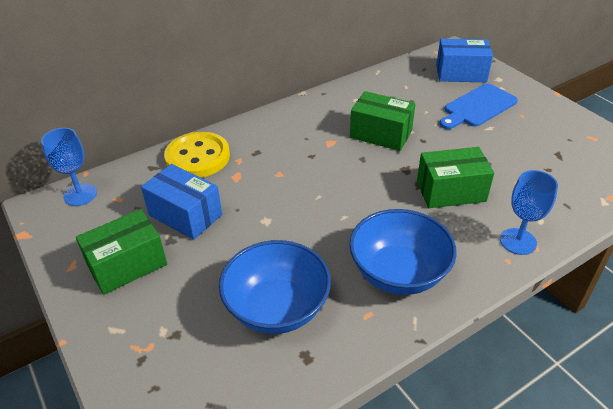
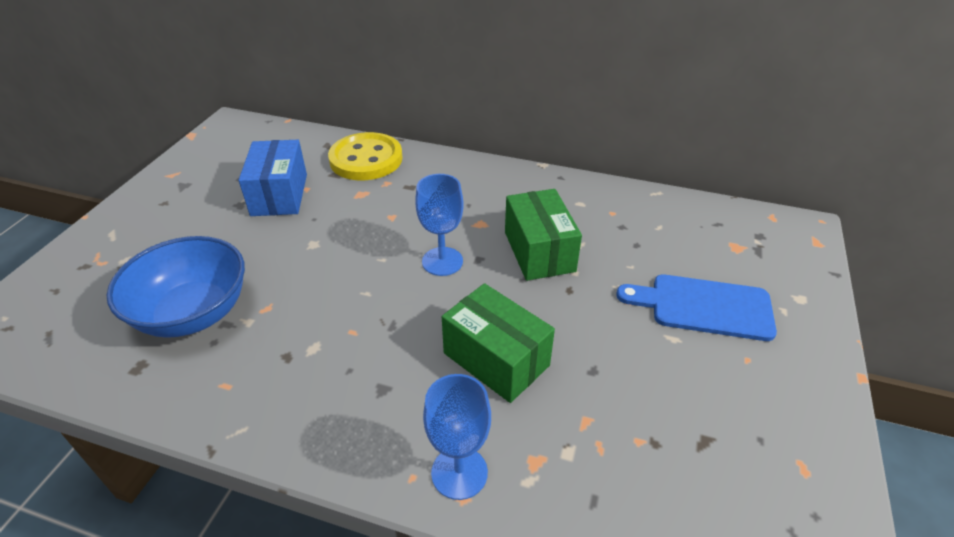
camera: 50 degrees right, 0 degrees up
(80, 195) = (258, 132): blue goblet -> blue goblet (442, 261)
(127, 265) = (191, 199): green box -> none
(398, 273) = (308, 379): blue bowl -> none
(461, 73) = (757, 258): blue box -> none

